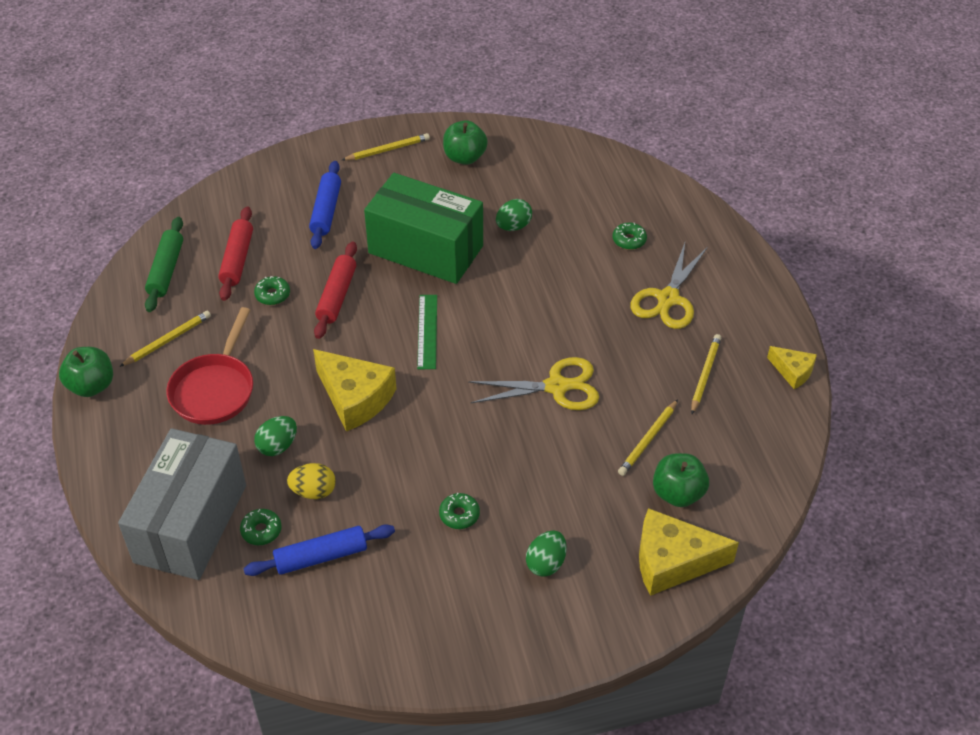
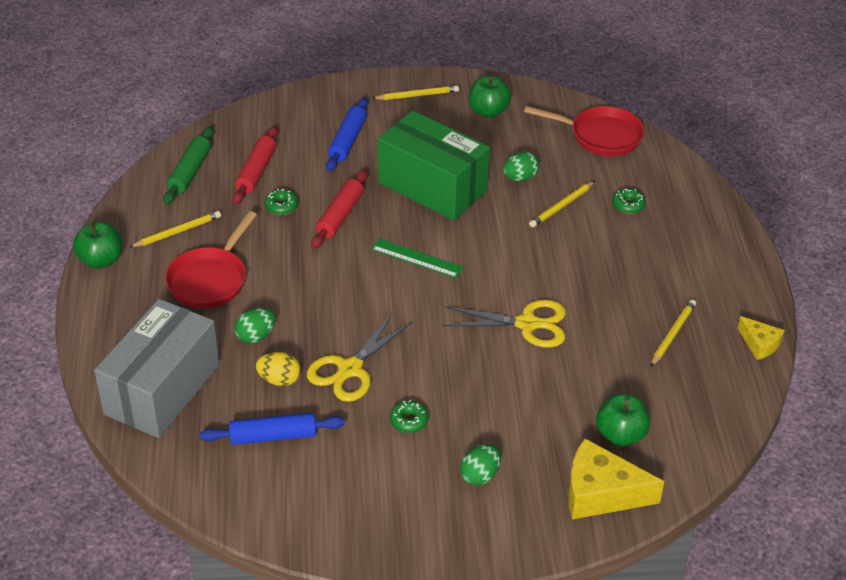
camera: 10 degrees right, 5 degrees down
(261, 531) = (224, 405): green donut -> none
(355, 398) = (336, 306): yellow cheese -> none
(427, 331) = (417, 258): green ruler -> green ruler turned 75 degrees counterclockwise
(585, 168) = (601, 136): none -> red pan
(648, 440) = (603, 383): yellow pencil -> yellow pencil (561, 206)
(668, 299) = (653, 262): yellow scissors -> yellow scissors (350, 369)

